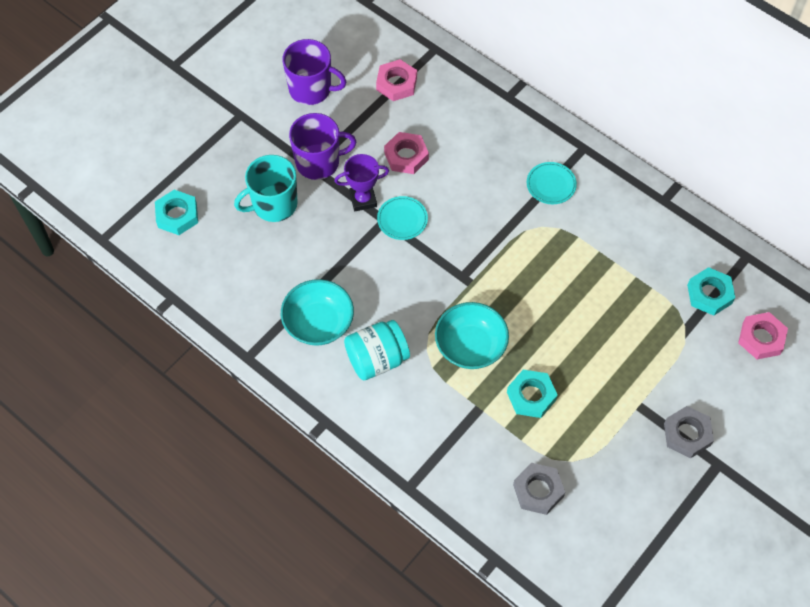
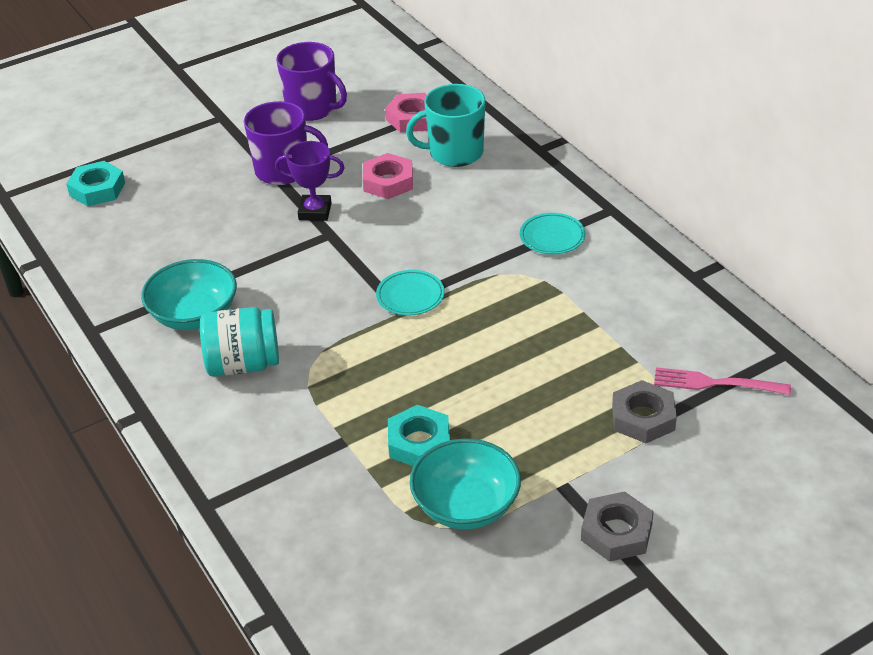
camera: 20 degrees right, 20 degrees down
(273, 204) = (209, 198): turquoise mug -> turquoise mug (454, 153)
(402, 219) = (351, 237): turquoise plate -> turquoise plate (410, 296)
(470, 346) = (367, 374): turquoise bowl -> turquoise bowl (466, 505)
(538, 491) = (375, 549): grey nut -> grey nut (643, 418)
(709, 294) = (715, 383): turquoise nut -> pink fork
(761, 338) = (771, 446): pink nut -> none

